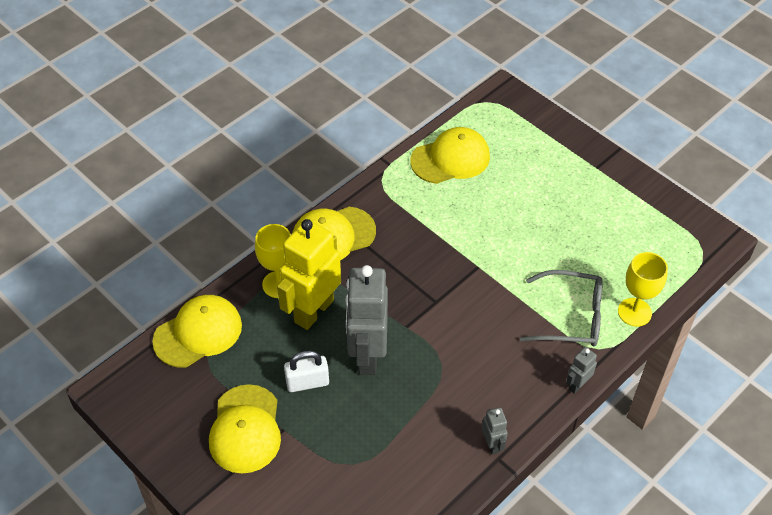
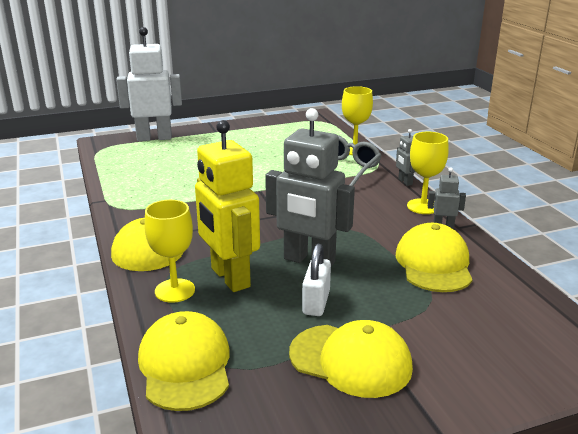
camera: 65 degrees left, 25 degrees down
(450, 159) = (137, 175): yellow cap -> yellow cap (434, 264)
(526, 416) = (423, 206): none -> yellow goblet
(542, 126) = (154, 138): none -> white robot

